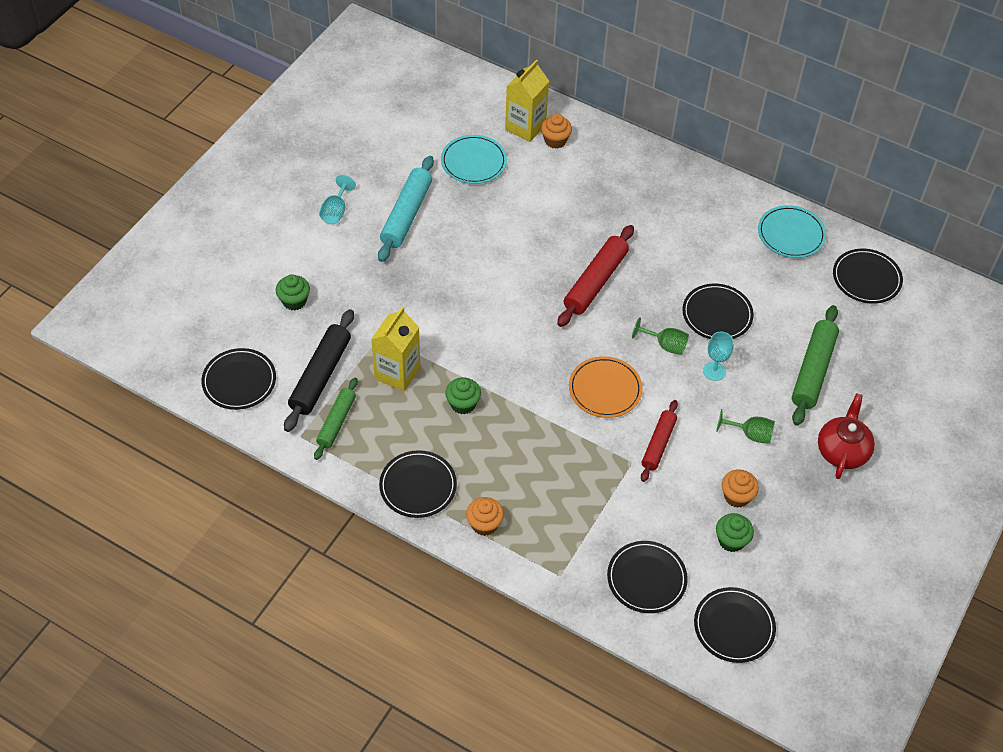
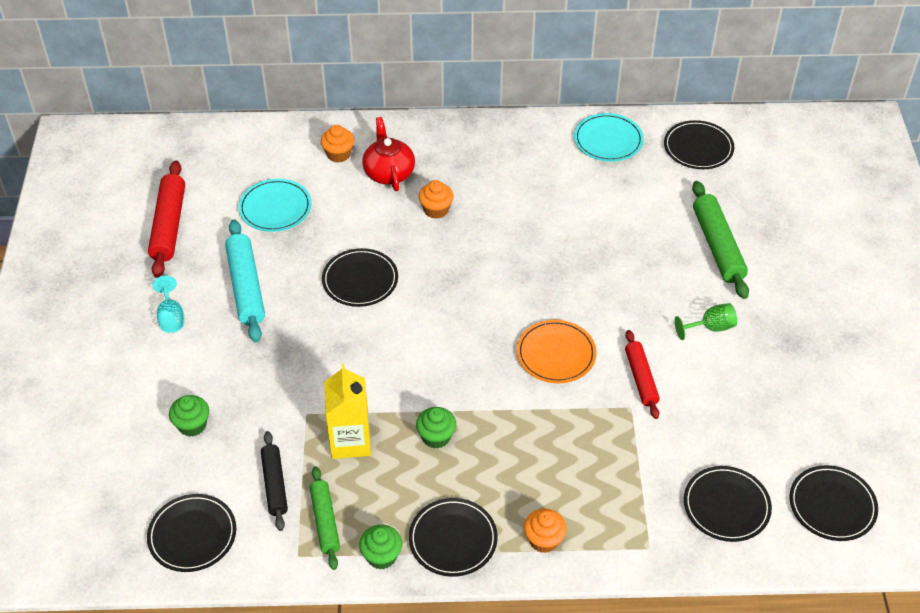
camera: 30 degrees left, 5 degrees down
(321, 376) = (275, 484): black rolling pin -> black rolling pin, size x0.64
(525, 127) = (301, 155): yellow carton -> none
(595, 282) = (473, 262): red rolling pin -> red rolling pin (169, 225)
(665, 345) = (578, 287): green goblet -> none
(714, 371) = (637, 289): turquoise goblet -> none
(717, 314) = (601, 238): black plate -> black plate (360, 280)
(731, 540) = (769, 429): green cupcake -> green cupcake (381, 556)
(736, 496) = (742, 388): orange cupcake -> orange cupcake (436, 210)
(842, 450) = (795, 301): red teapot -> red teapot (389, 172)

